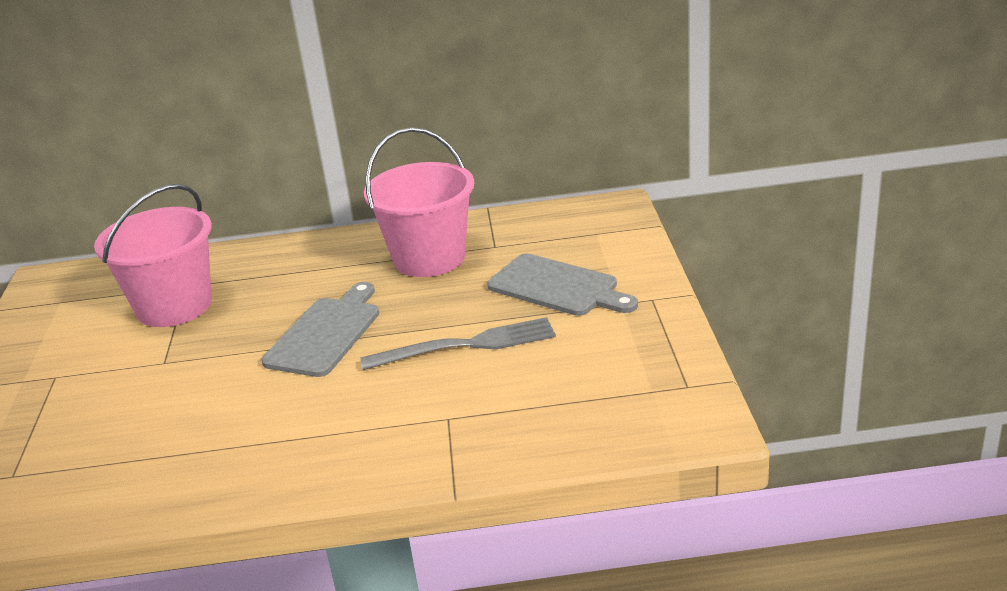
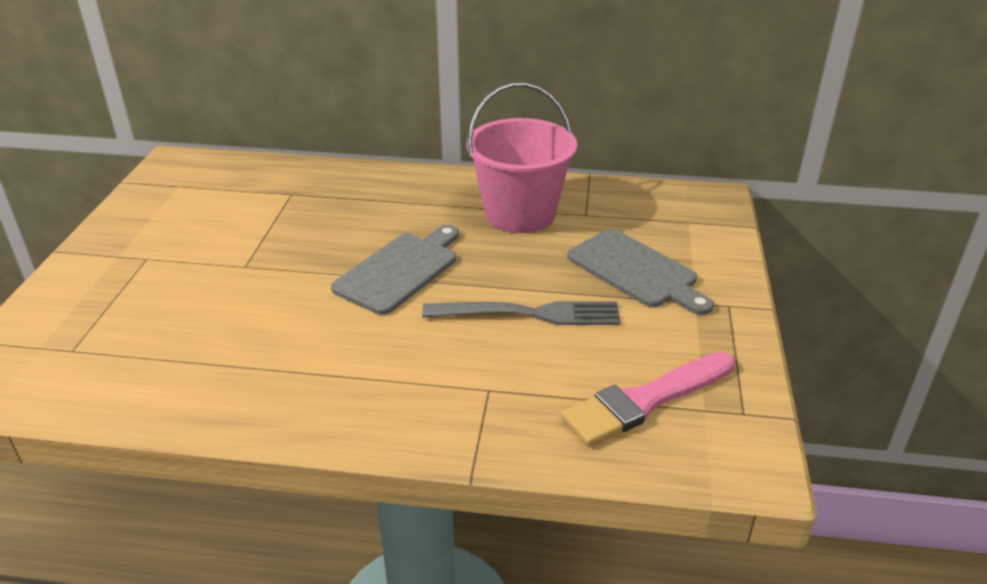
camera: 10 degrees right, 5 degrees up
(174, 306) = (274, 212): pink bucket -> none
(596, 395) = (645, 400): none -> pink brush

